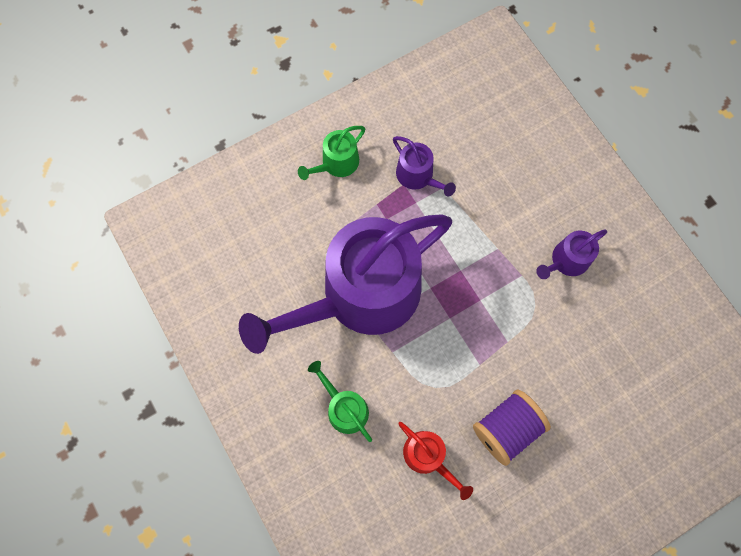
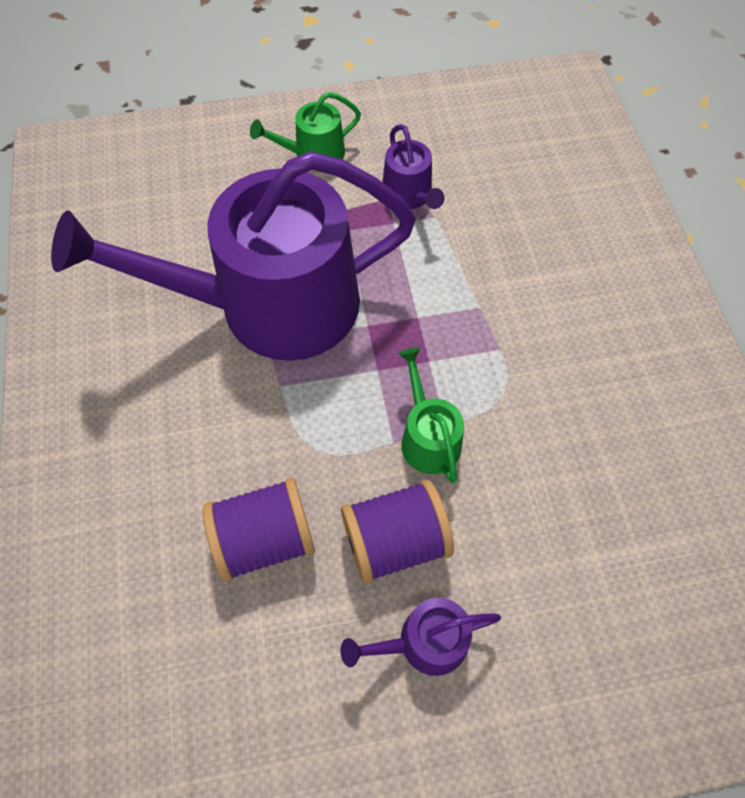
camera: 20 degrees right, 10 degrees down
(344, 408) = (181, 433): green watering can -> green watering can (428, 437)
(428, 456) = (265, 539): red watering can -> purple spool
(566, 261) = (571, 351): purple watering can -> purple watering can (424, 642)

